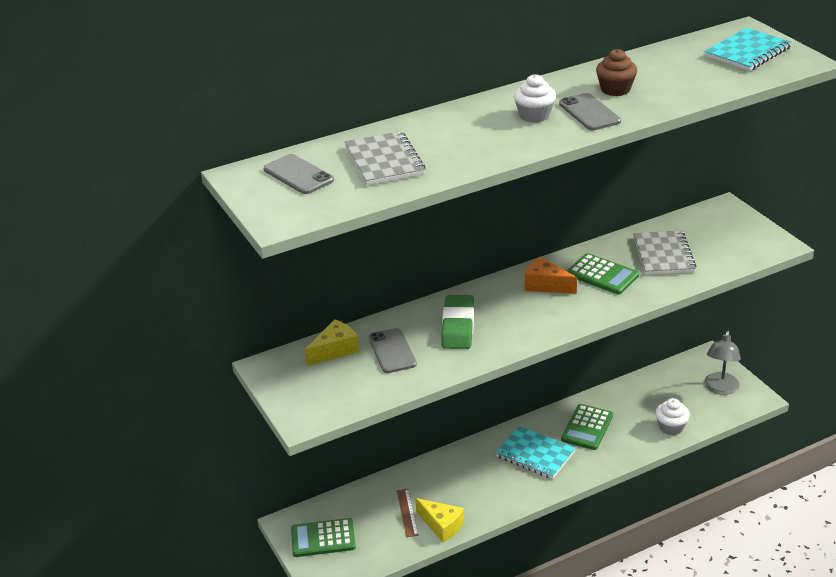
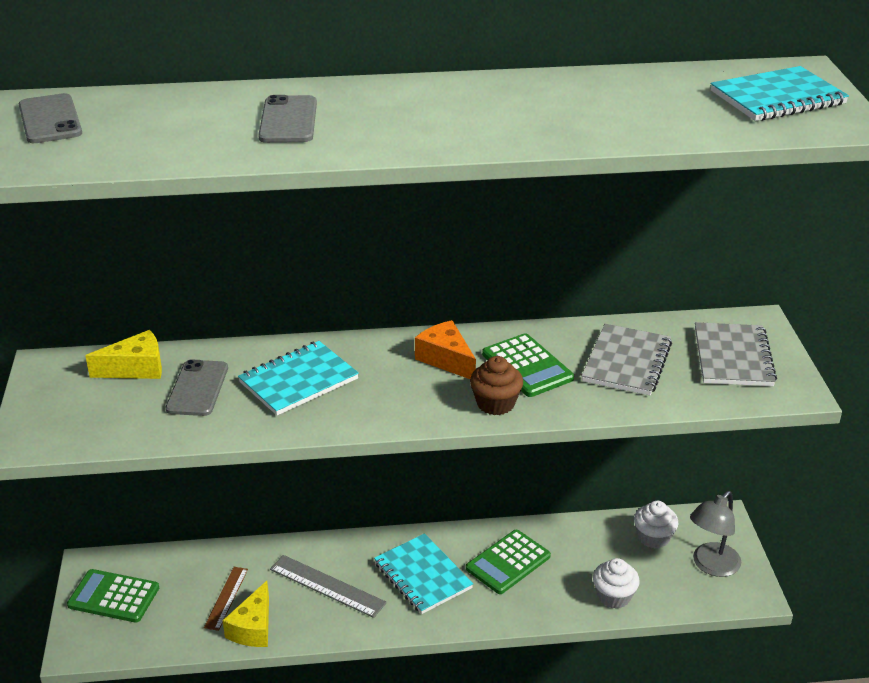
camera: 20 degrees right, 0 degrees up
(384, 161) = (165, 127): grey notebook -> grey notebook (733, 357)
(442, 525) = (253, 628): yellow cheese -> yellow cheese turned 45 degrees clockwise
(458, 326) = (298, 381): green eraser -> turquoise notebook
(473, 482) = (327, 586): none -> grey ruler
(534, 115) = (407, 115): white cupcake -> white cupcake (653, 537)
(589, 112) = (481, 126): grey phone -> grey phone (288, 120)
(615, 89) = (546, 106): brown cupcake -> brown cupcake (495, 403)

